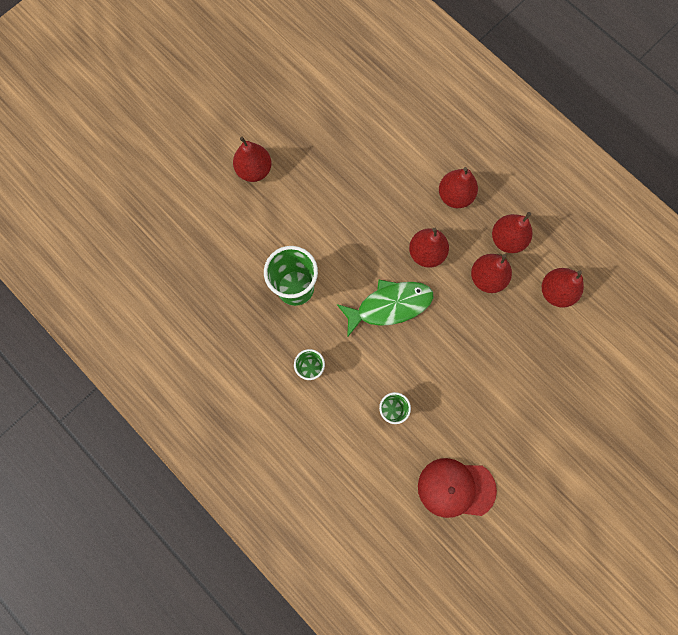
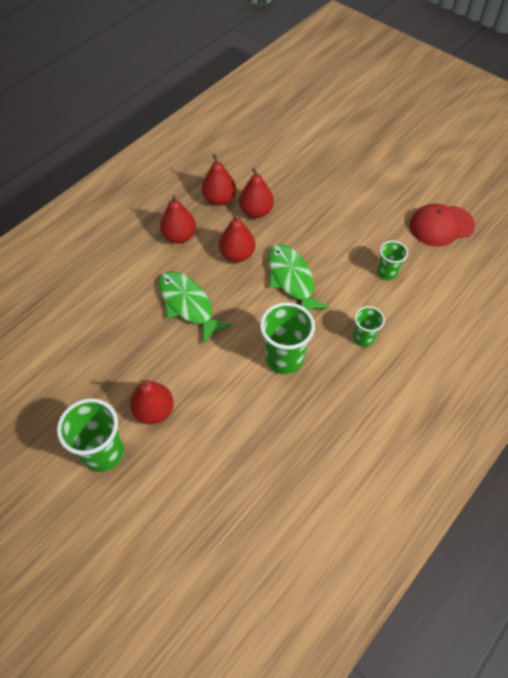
camera: 95 degrees left, 20 degrees down
(221, 130) = (103, 452): none -> green cup
(365, 202) = (188, 305): none -> green fish
(456, 488) = (441, 226): red cap -> red cap turned 75 degrees clockwise
(555, 291) = (263, 168): red pear -> none

